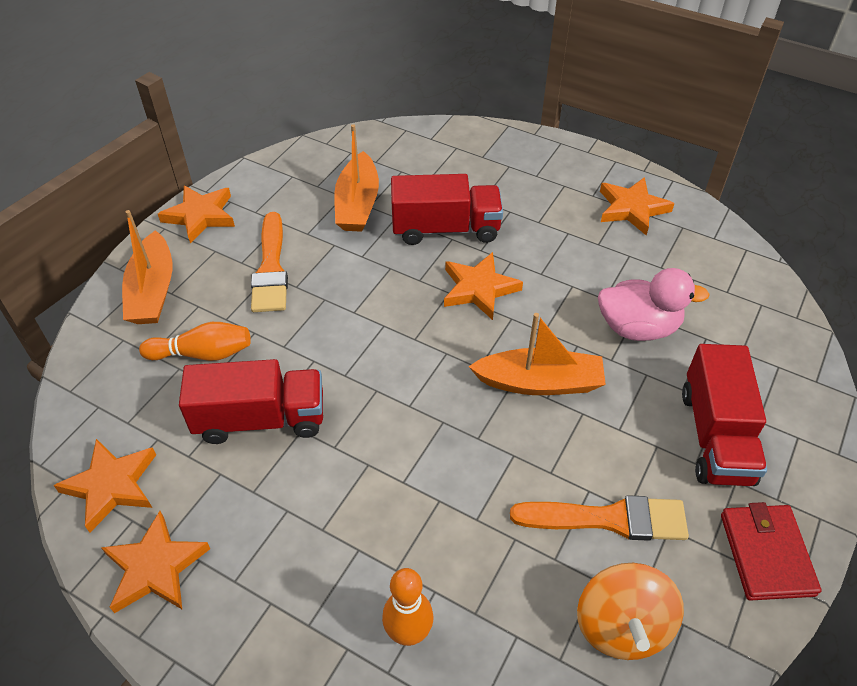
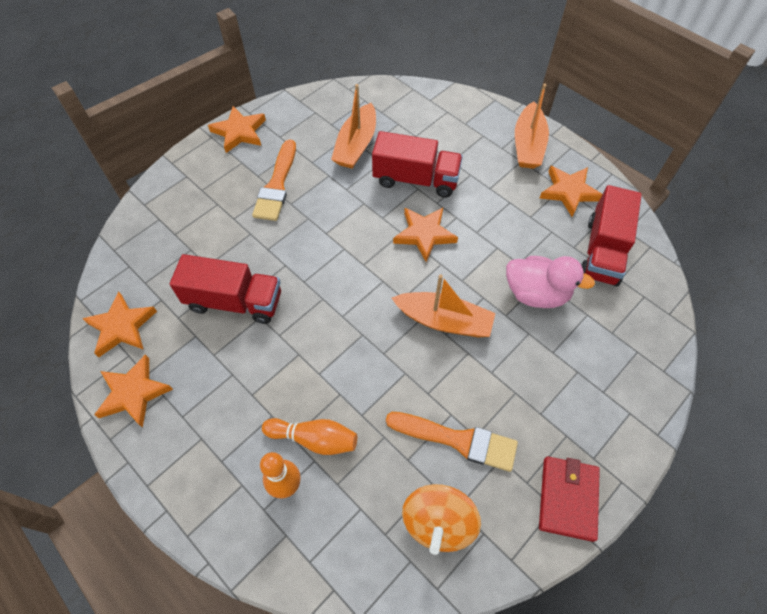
camera: 15 degrees right, 10 degrees up
(153, 291) = (189, 185): orange boat -> orange boat (528, 145)
(203, 353) = (210, 242): orange bowling pin -> orange bowling pin (314, 439)
(715, 436) = (564, 396): red truck -> red truck (602, 251)

